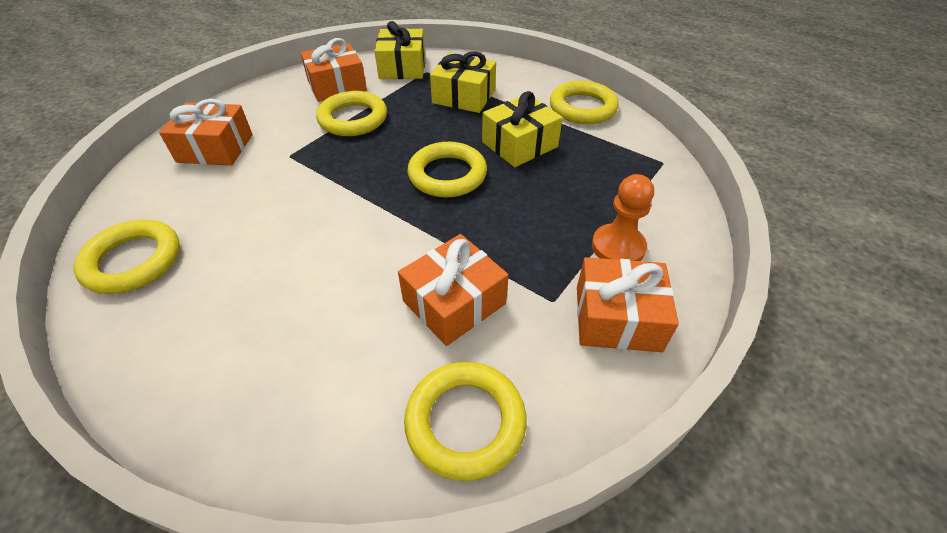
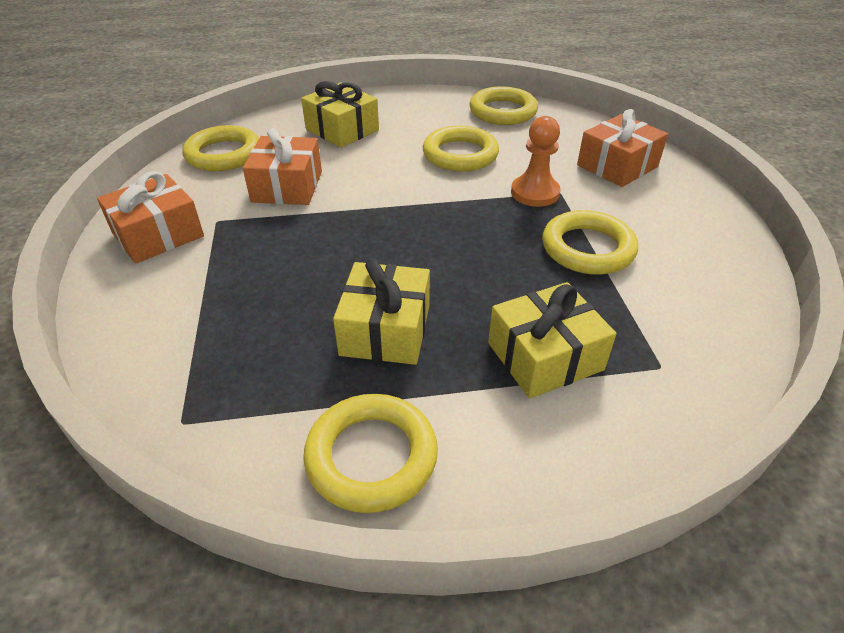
camera: 135 degrees right, 5 degrees down
(337, 85) = (687, 271): orange gift -> none
(402, 67) = (697, 350): yellow gift -> yellow gift (342, 130)
(447, 175) = (410, 254): yellow ring -> yellow ring (460, 154)
(618, 247) = (186, 282): orange pawn -> orange pawn (535, 193)

